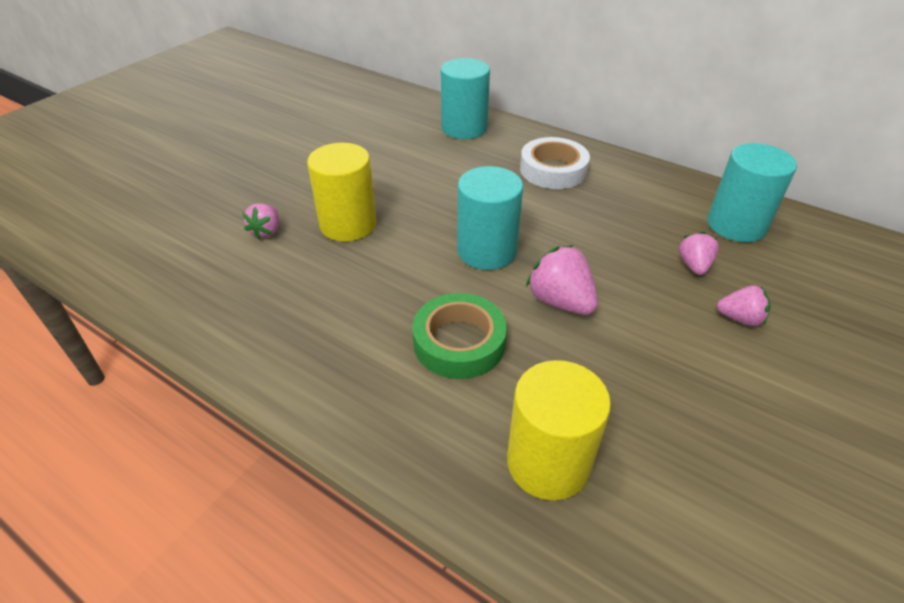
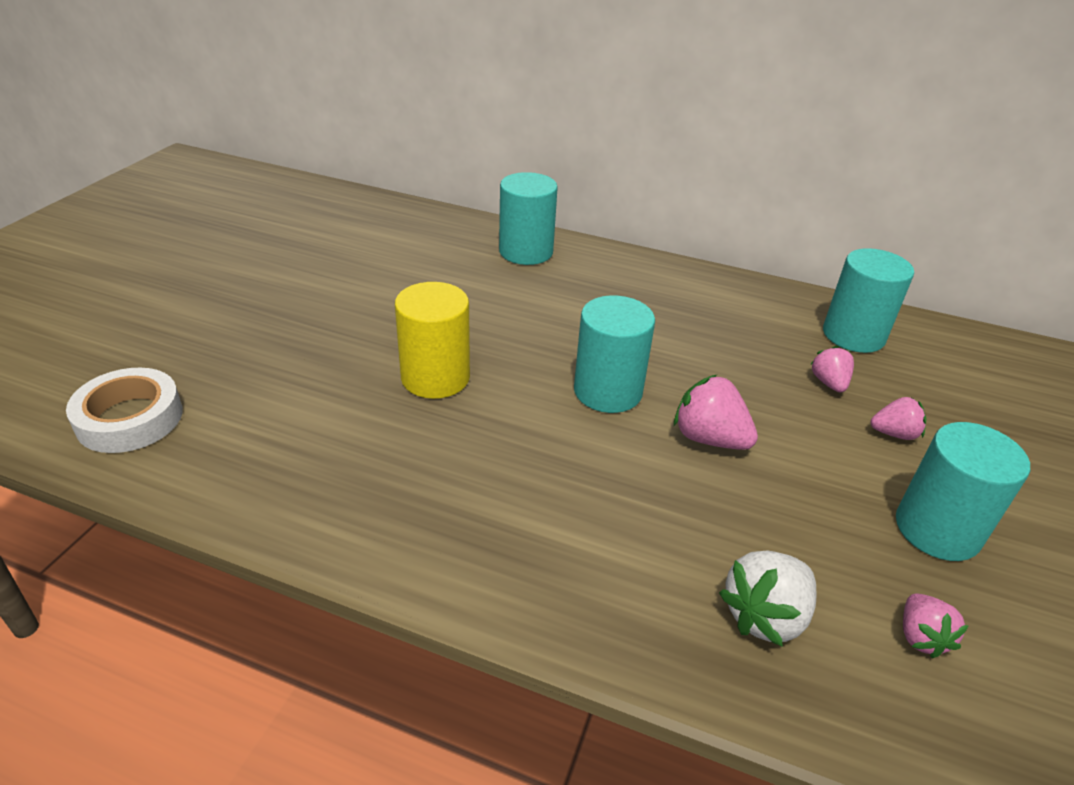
camera: 15 degrees left, 5 degrees down
(266, 231) = (338, 396): pink strawberry -> pink strawberry (920, 637)
(459, 342) = (619, 499): green tape -> none
(548, 462) = (765, 616): yellow cylinder -> white strawberry
(553, 170) = (644, 292): white tape -> white tape (130, 418)
(747, 412) = (937, 529): none -> turquoise cylinder

